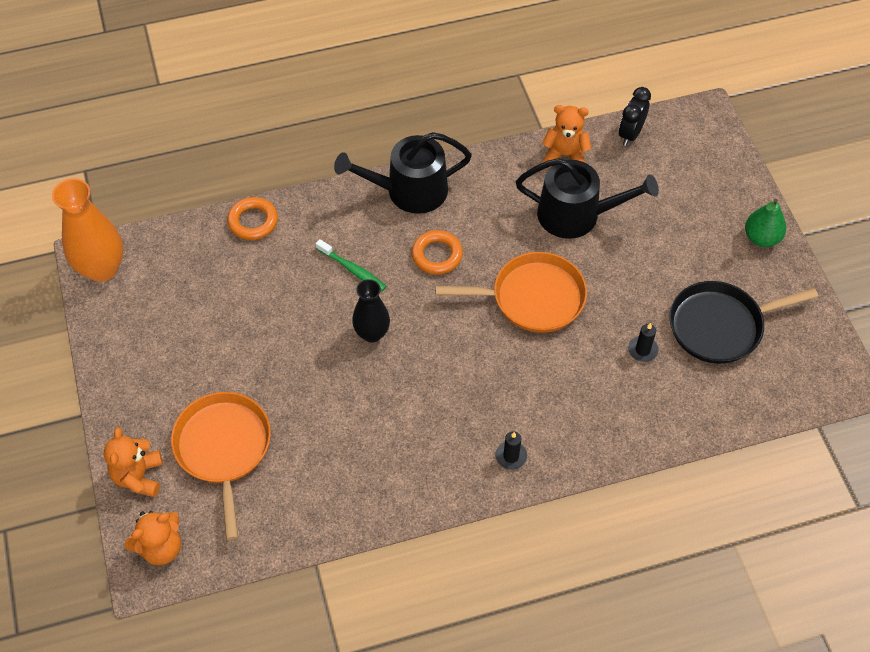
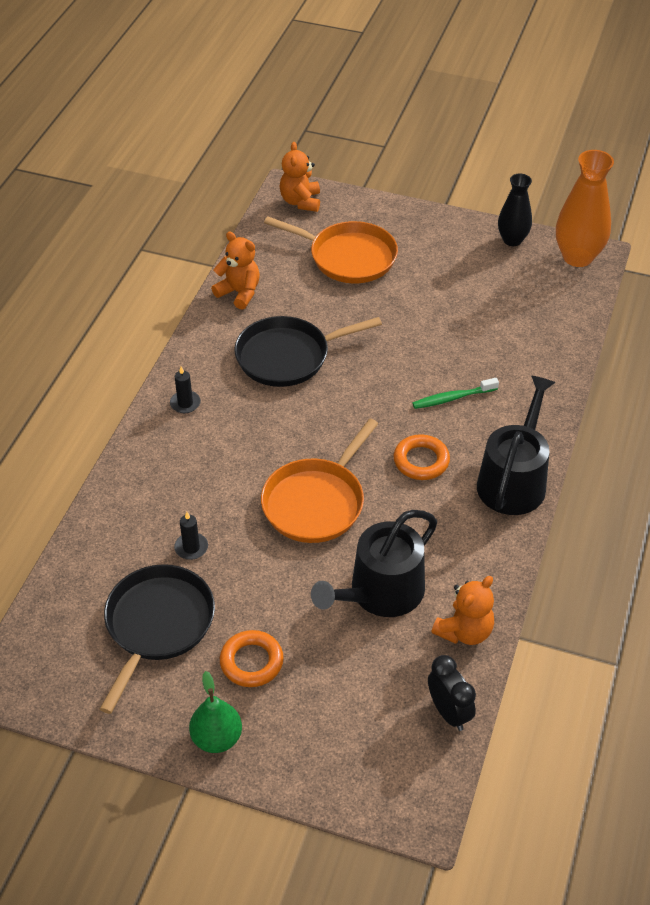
camera: 125 degrees right, 10 degrees down
(139, 476) = (365, 211): orange teddy bear -> orange teddy bear (239, 293)
(253, 221) = (560, 360): orange ring -> orange ring (251, 662)
(372, 333) = (375, 379): black vase -> black vase (512, 240)
(395, 415) = (287, 356): none -> black pan

